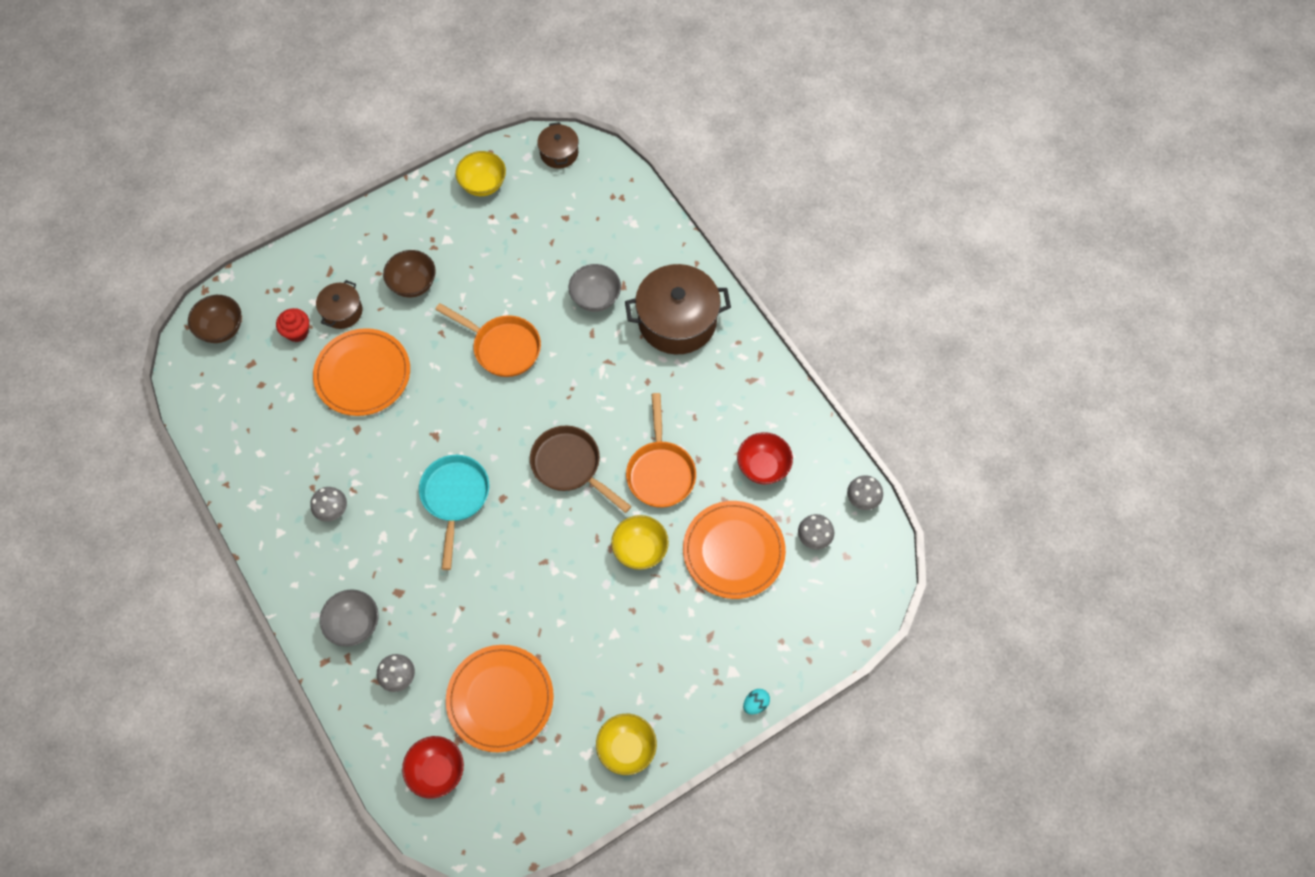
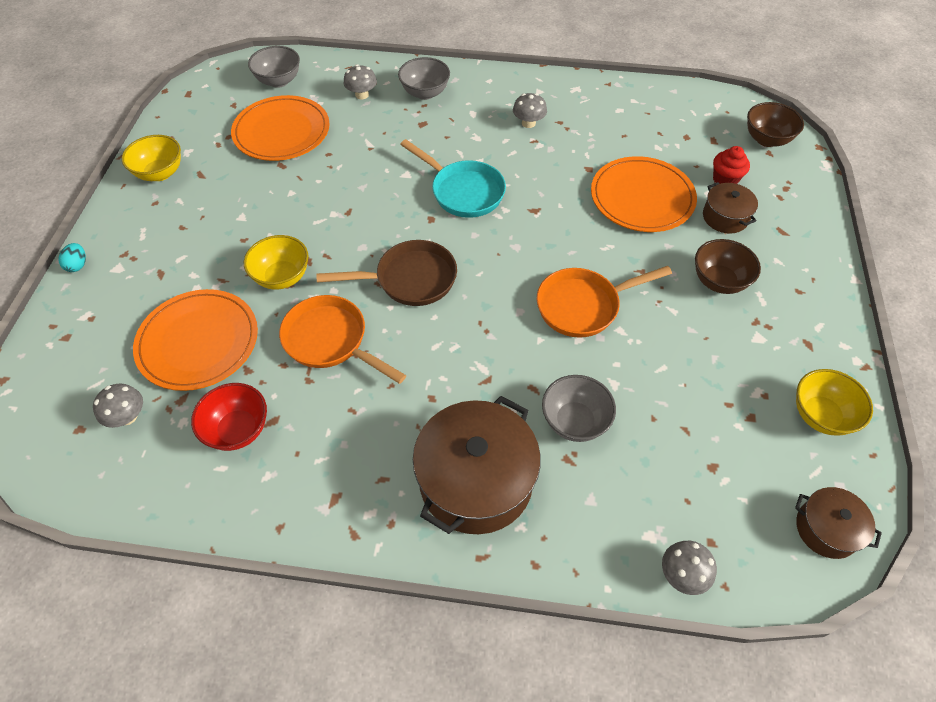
camera: 130 degrees right, 10 degrees down
(437, 771) = (279, 81): red bowl -> grey bowl
(862, 499) = (102, 495): grey mushroom -> grey mushroom (682, 574)

